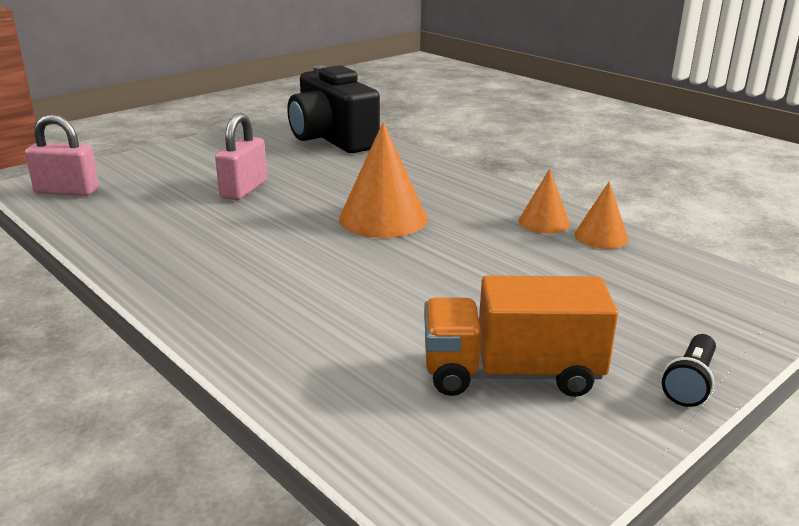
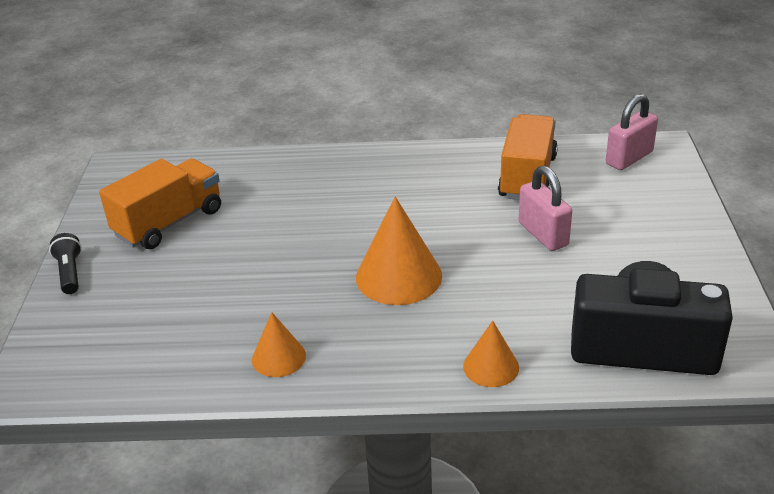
camera: 135 degrees right, 10 degrees up
(150, 219) = (527, 177): none -> orange truck
(601, 236) = (215, 370): orange cone -> orange cone (491, 367)

